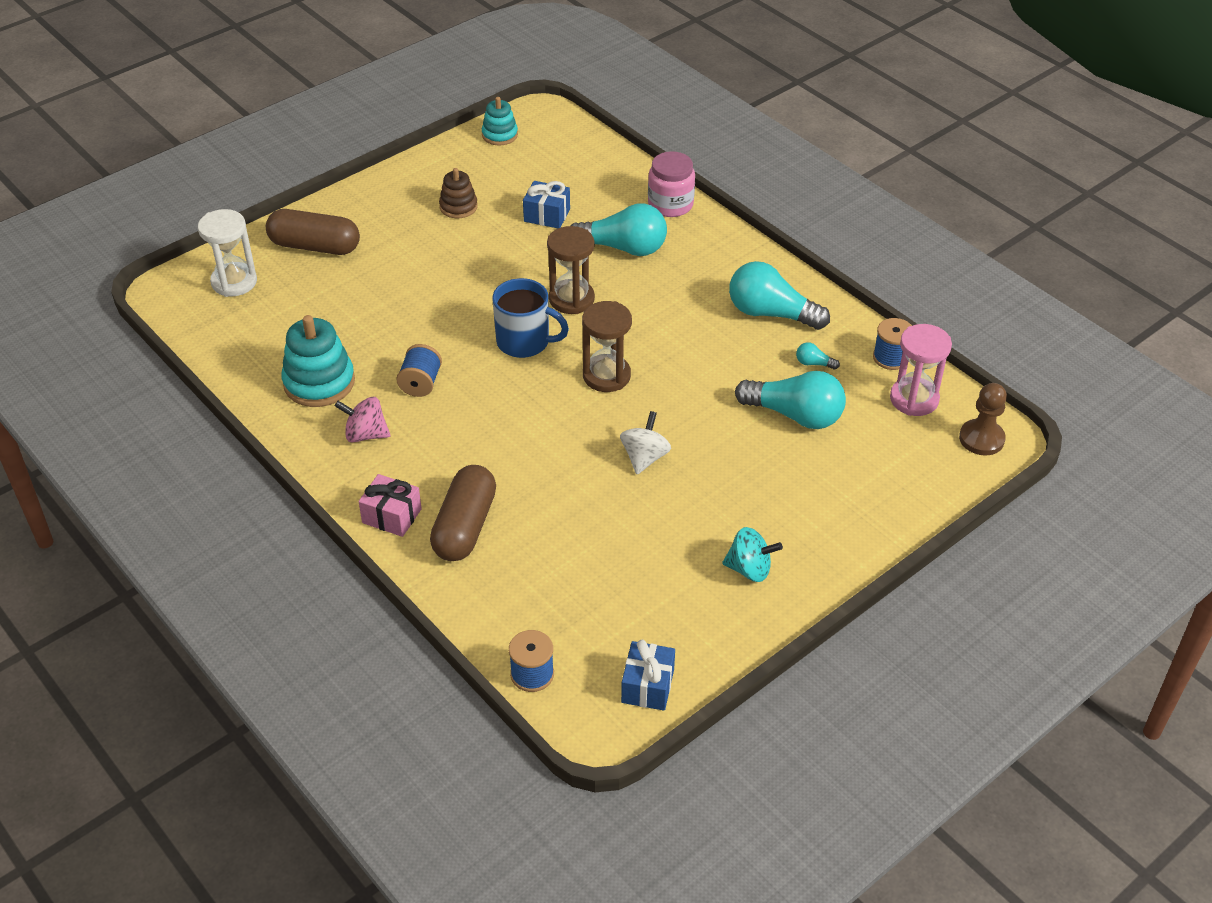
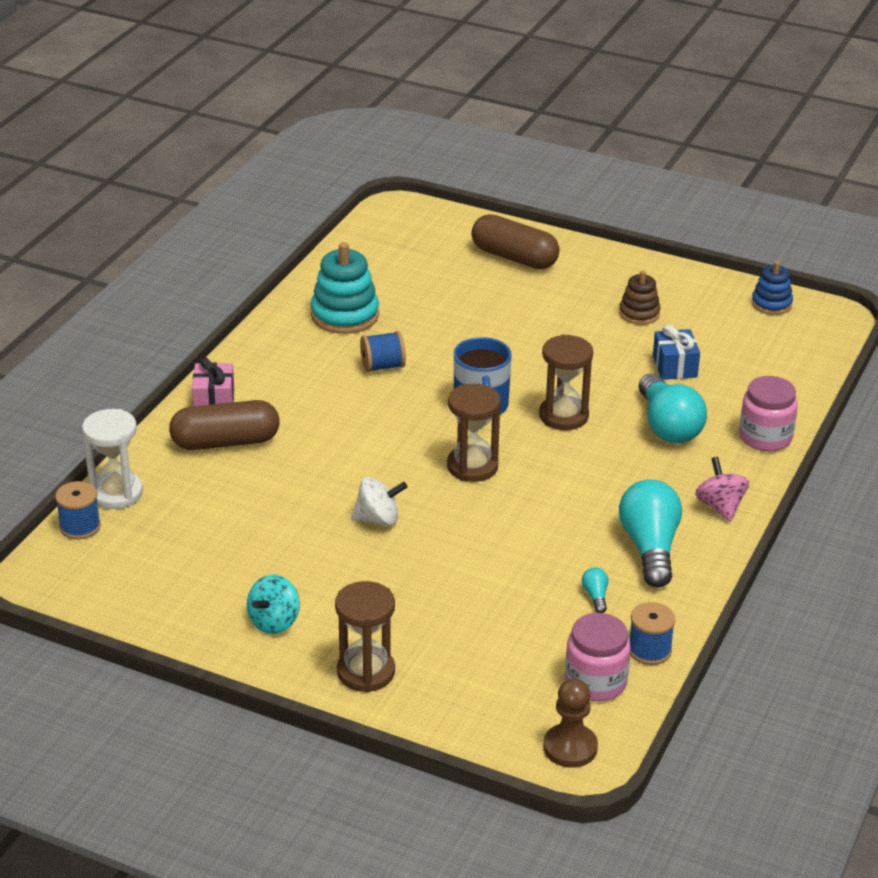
camera: 65 degrees right, 10 degrees down
(234, 282) = (434, 235): white hourglass -> white hourglass (116, 493)
(315, 246) = (514, 257): brown capsule -> brown capsule turned 45 degrees counterclockwise
(365, 434) = (299, 358): pink spinning top -> pink spinning top (720, 507)
(499, 135) = (771, 304): turquoise stacking toy -> blue stacking toy
(647, 686) = (99, 595): blue gift -> none
(749, 569) = (274, 622): turquoise spinning top -> turquoise spinning top turned 45 degrees clockwise
(795, 415) = (507, 601): turquoise light bulb -> none
(843, 529) = (366, 672): none -> brown hourglass
(914, 399) = (595, 682): pink hourglass -> pink jar

